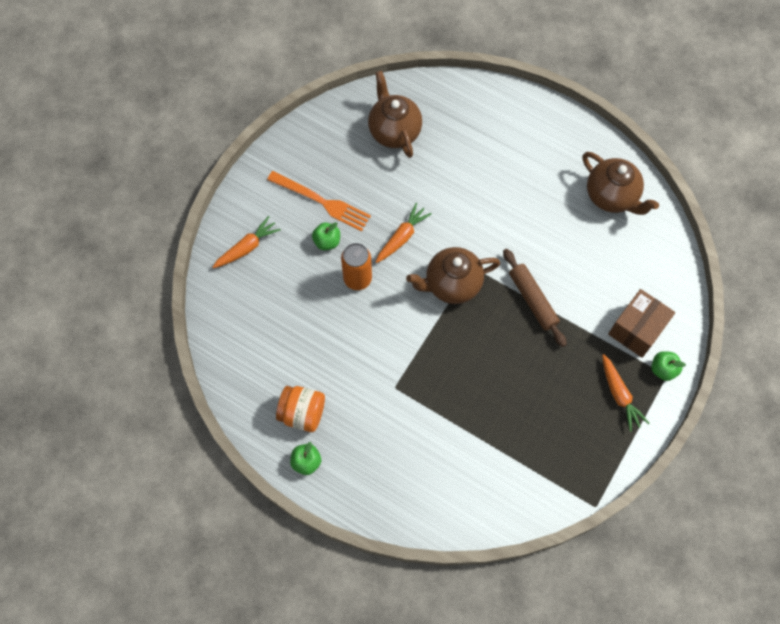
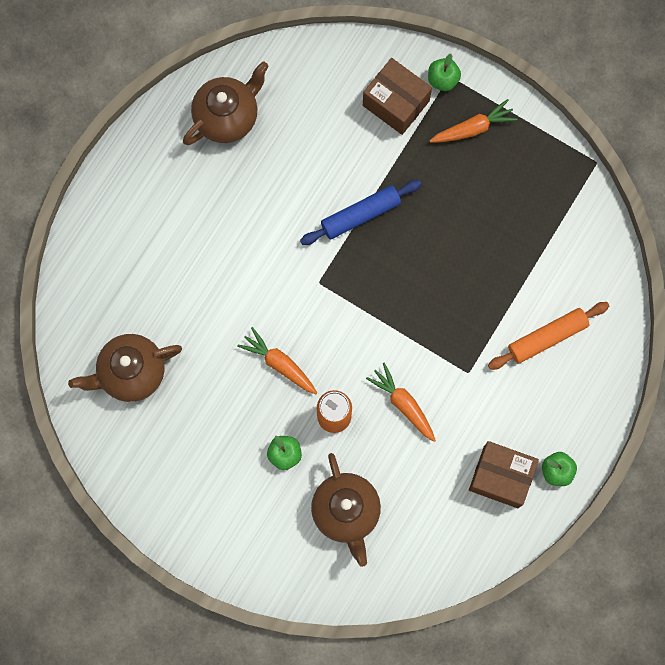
camera: 90 degrees left, 10 degrees up
(247, 247) = (292, 551): orange carrot -> orange carrot (403, 404)
(302, 413) = (501, 477): orange jar -> brown box
(322, 202) = (230, 461): orange fork -> none
(427, 456) = (547, 337): none -> orange rolling pin
(452, 284) = (341, 306): brown teapot -> brown teapot (346, 511)
(532, 300) = (360, 215): brown rolling pin -> blue rolling pin

